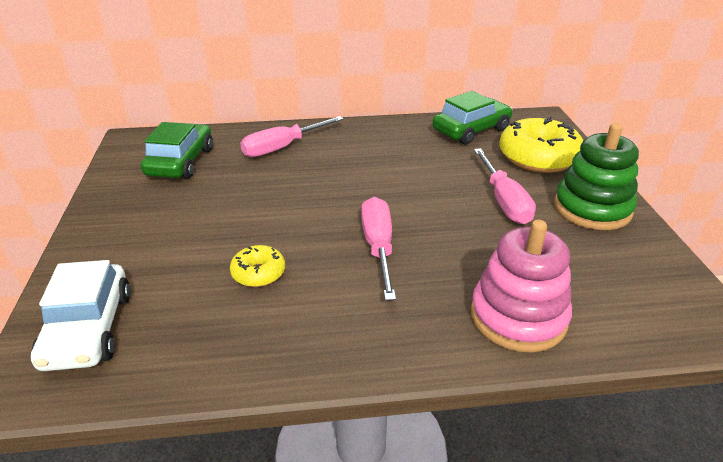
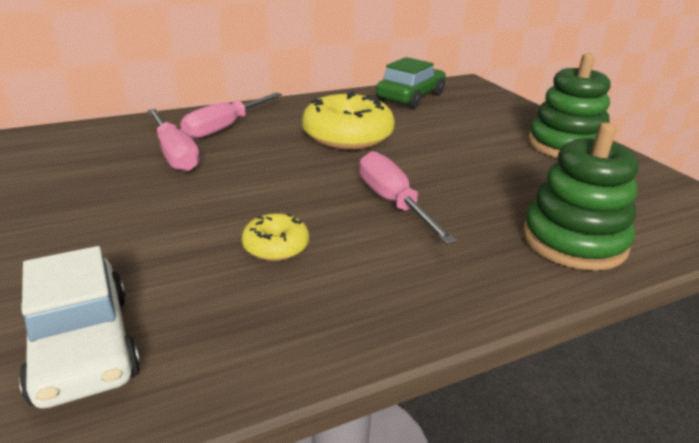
camera: 20 degrees left, 5 degrees down
(180, 162) = (107, 153): green car -> none
(504, 201) = (484, 149): pink screwdriver -> pink screwdriver (175, 155)
(518, 317) = (573, 241): pink stacking toy -> green stacking toy
(538, 157) = (488, 112): yellow donut -> yellow donut (347, 136)

